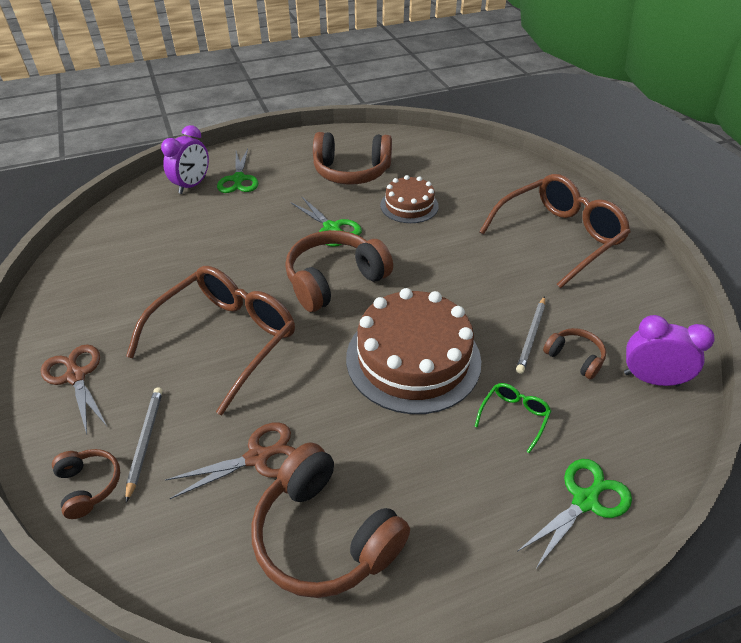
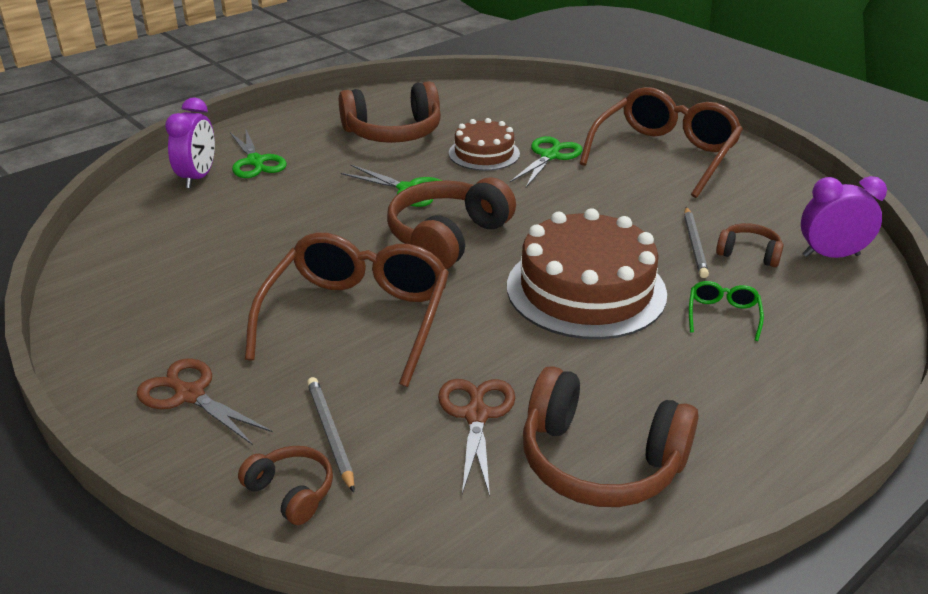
camera: 20 degrees left, 10 degrees down
(257, 457) = (476, 415): brown scissors -> brown scissors turned 45 degrees counterclockwise
(584, 501) = (834, 366): green scissors -> green scissors (549, 156)

